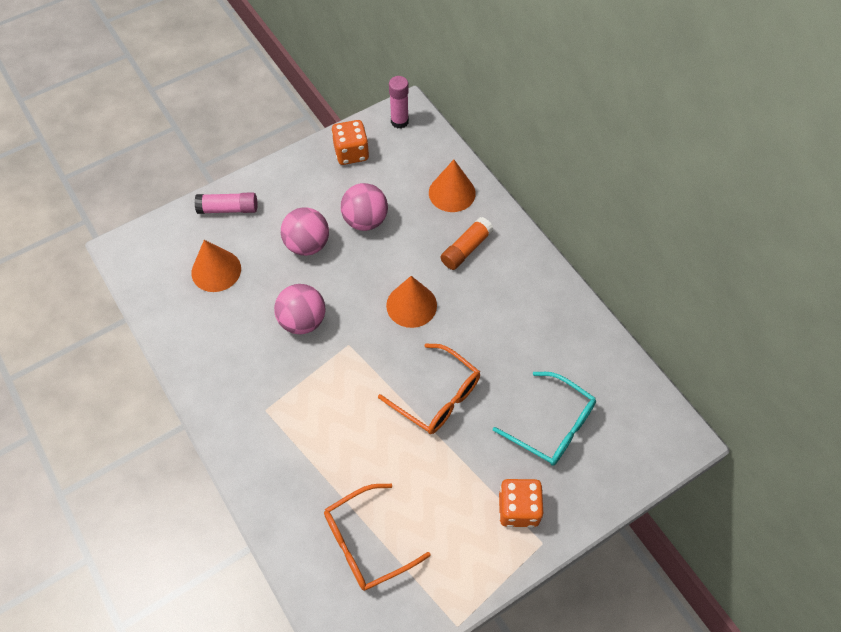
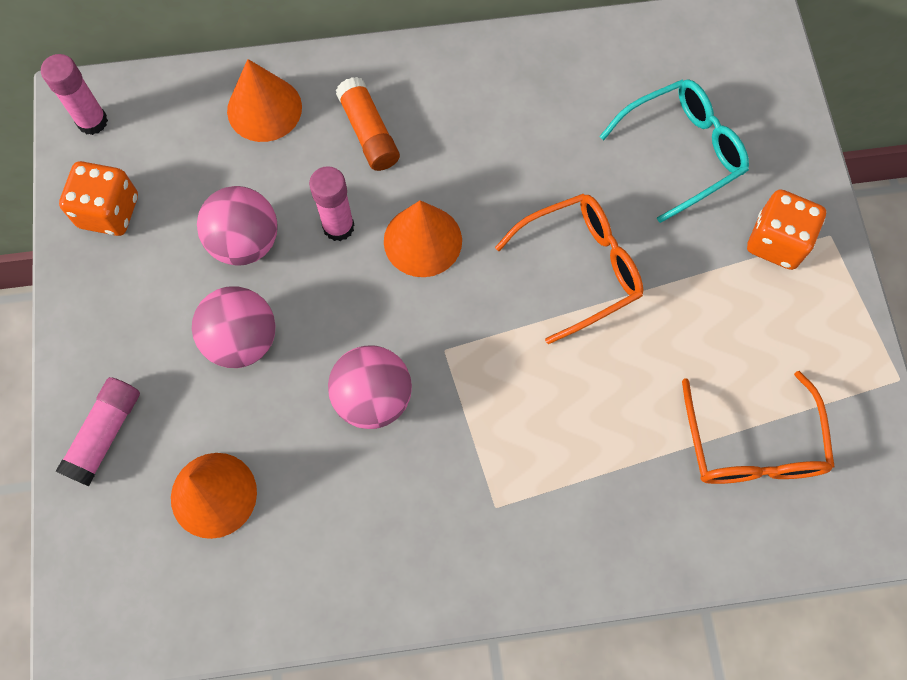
camera: 65 degrees left, 10 degrees up
(398, 260) = (338, 227): none -> pink glue stick

